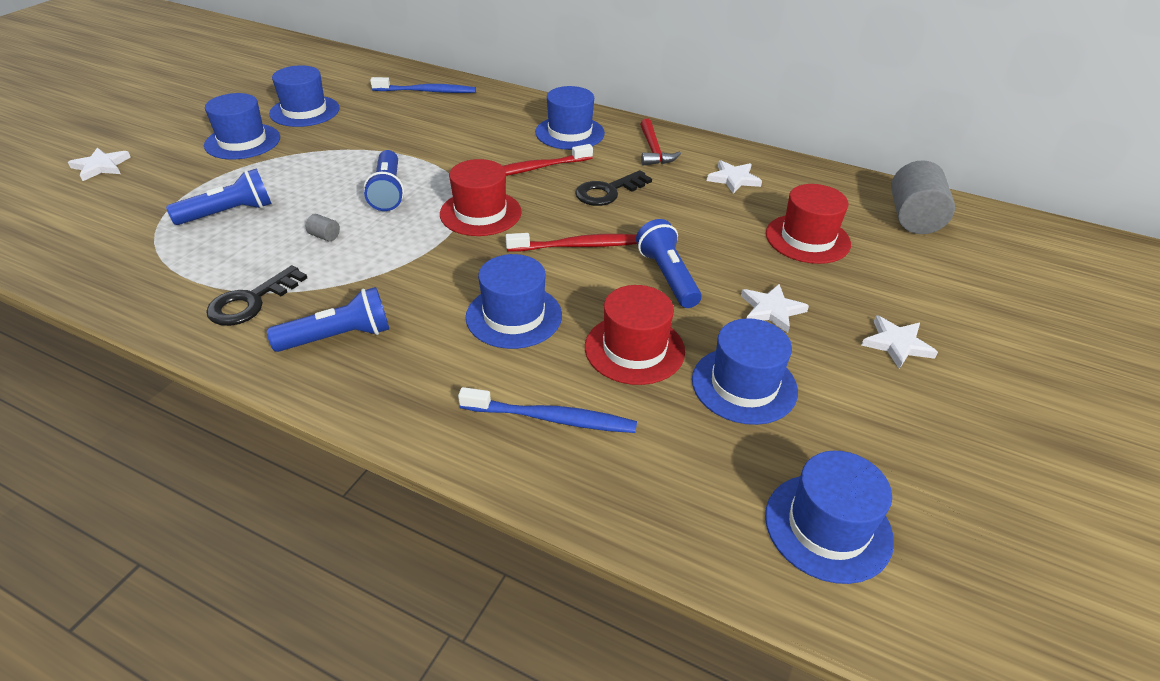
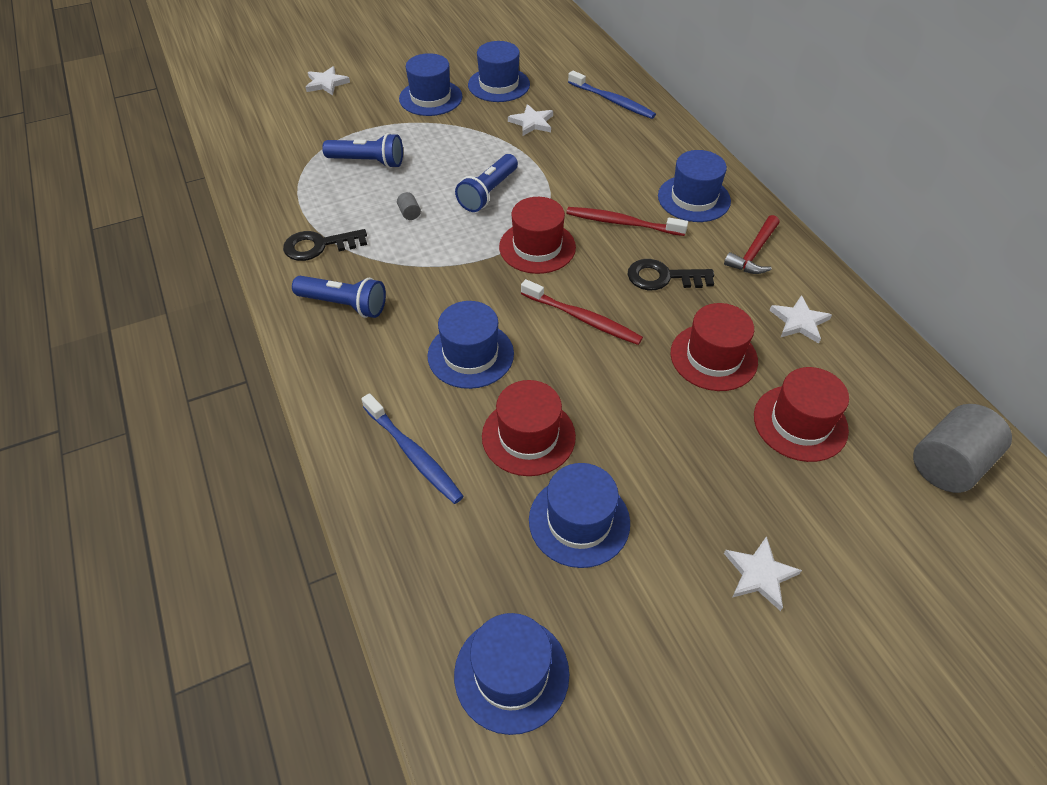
camera: 40 degrees right, 10 degrees up
(667, 276) = (625, 387): blue flashlight -> none
(705, 226) = (713, 357): none -> red hat
(771, 310) = (680, 471): white star -> white star (532, 122)

